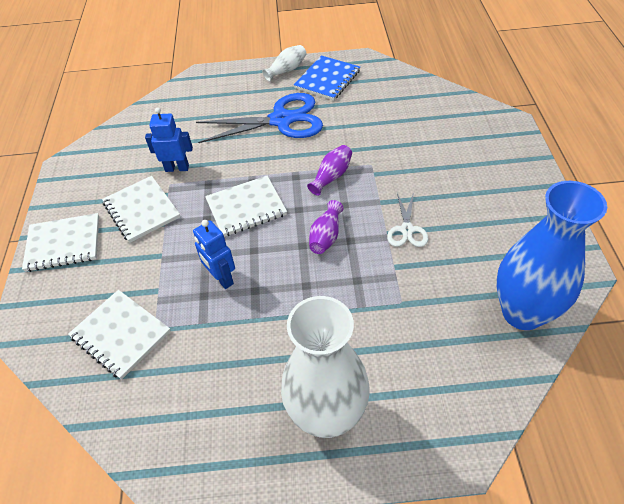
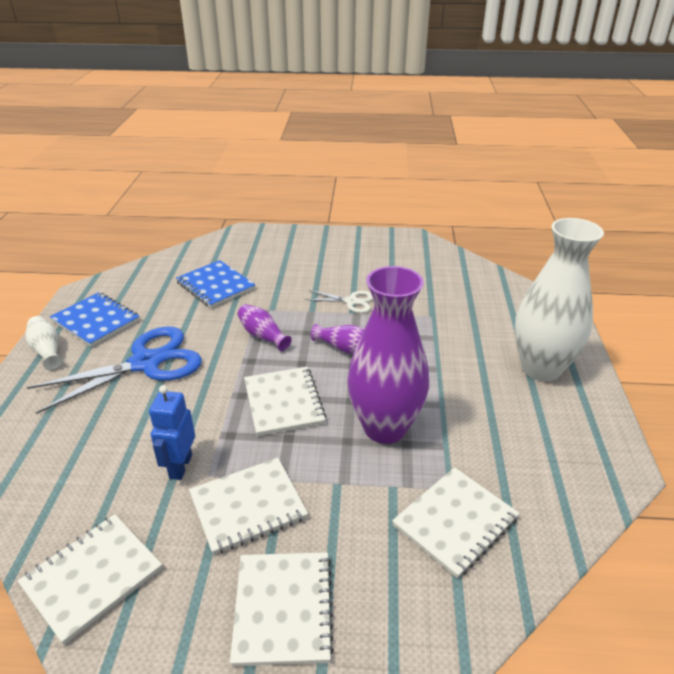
camera: 85 degrees left, 15 degrees down
(96, 157) = (92, 577): none -> white notebook
(221, 278) = (385, 428): blue robot -> purple vase
(281, 120) = (145, 363): blue scissors -> blue scissors turned 60 degrees clockwise
(400, 128) = (215, 286): none -> blue notebook
(522, 312) = (446, 265): blue vase -> none

